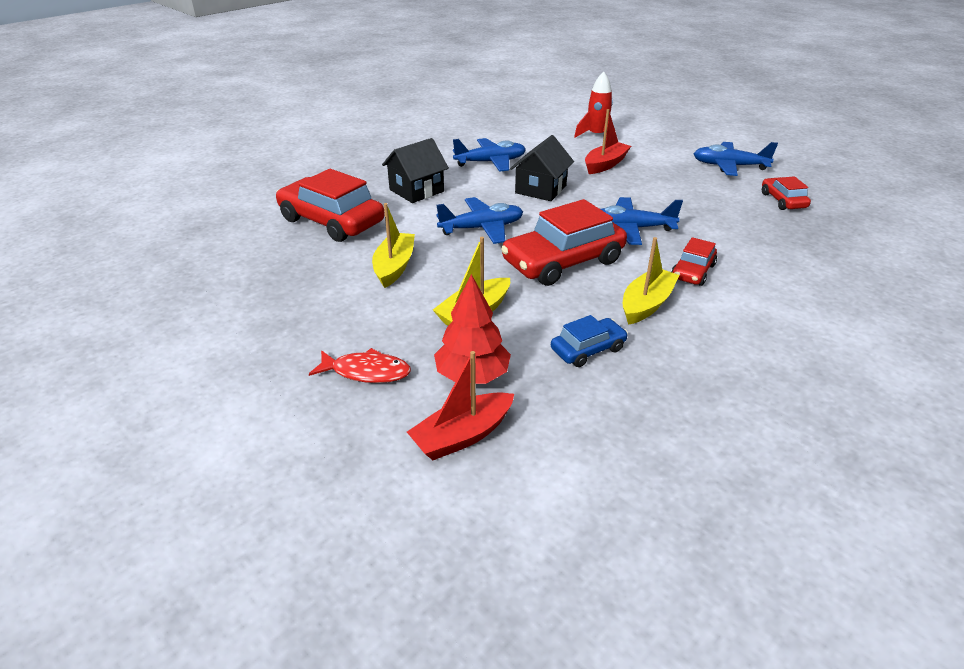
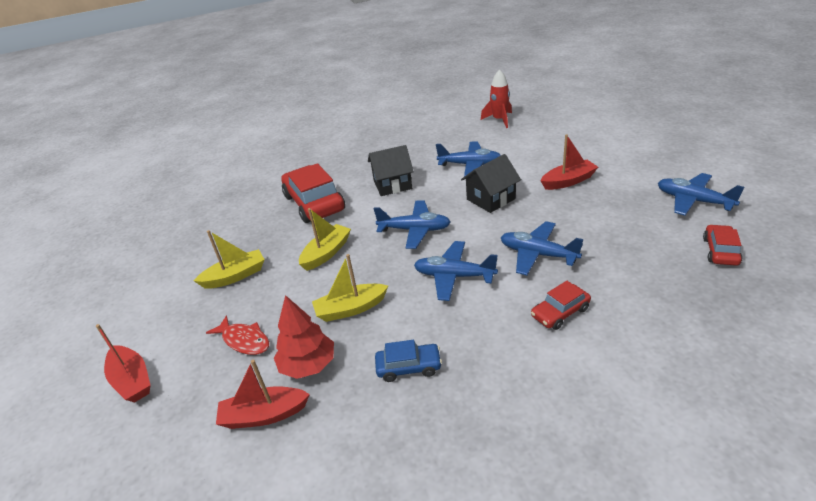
camera: 30 degrees right, 0 degrees up
(239, 452) = (132, 380): none -> red boat
(563, 262) = (454, 276): red car -> blue plane
(596, 136) = (584, 148): red rocket -> red rocket (499, 120)
(646, 304) = (491, 336): yellow boat -> yellow boat (235, 276)

